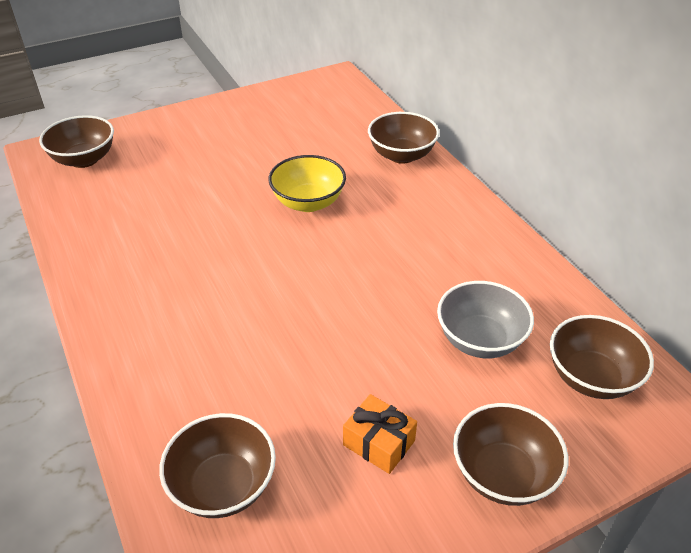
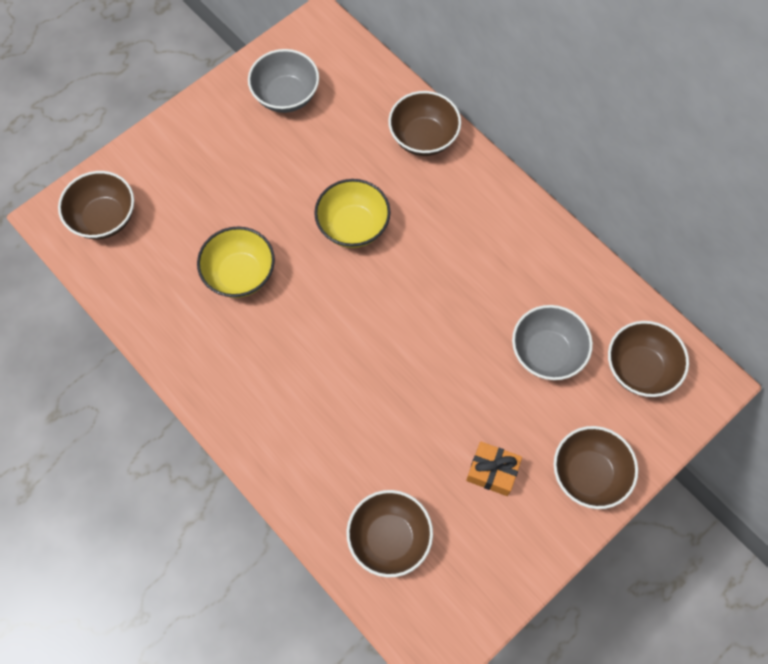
camera: 15 degrees left, 25 degrees up
(182, 217) = (240, 274): none -> yellow bowl
(287, 112) = (286, 96): none -> grey bowl

